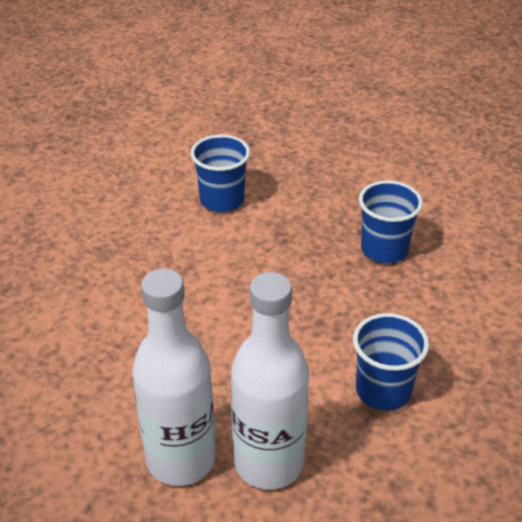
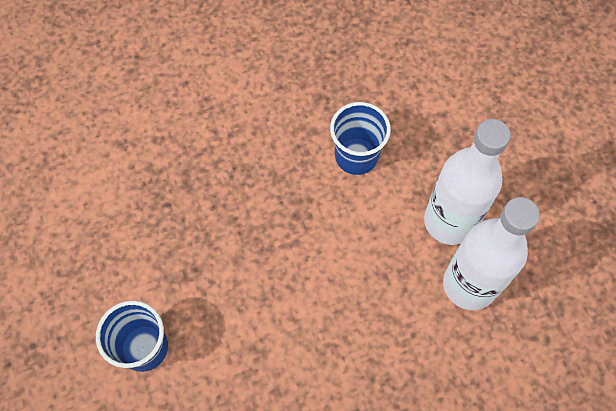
camera: 105 degrees left, 25 degrees up
(384, 249) = (190, 179): blue cup -> none

